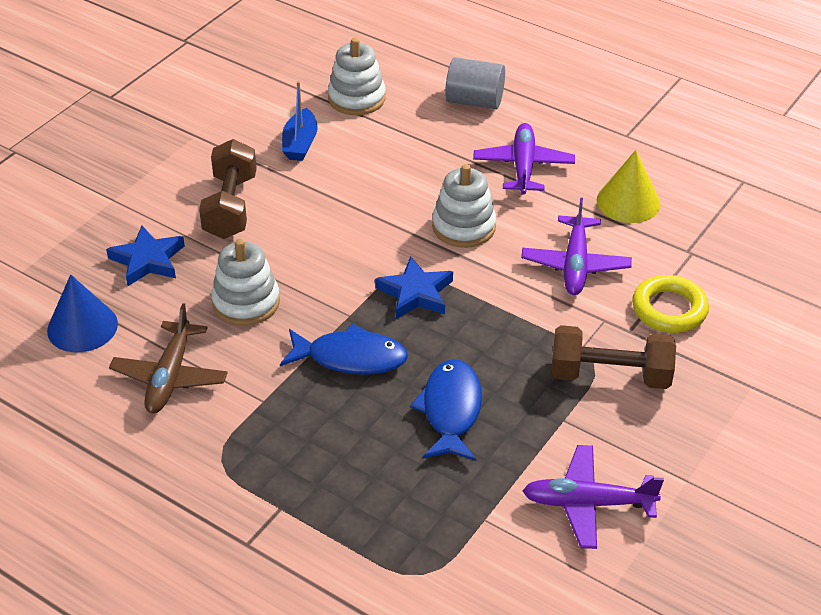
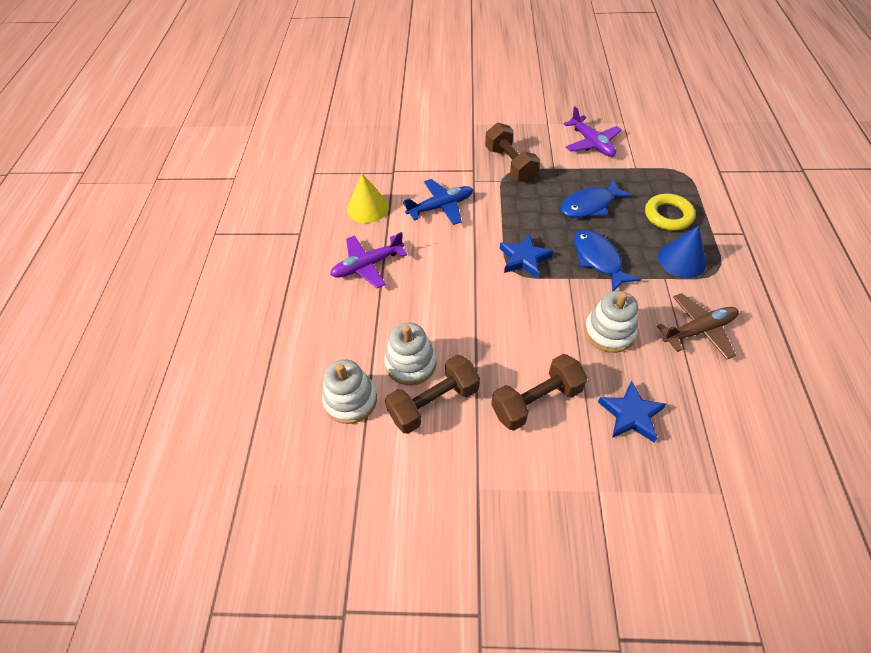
camera: 120 degrees left, 10 degrees up
(82, 327) = (719, 407): blue cone -> blue cone (681, 260)
(300, 144) = (433, 403): blue boat -> brown dumbbell
(464, 227) = (449, 266): white stacking toy -> white stacking toy (410, 363)
(474, 101) = (308, 324): grey cylinder -> none
(575, 265) = (441, 207): purple plane -> blue plane
(669, 309) = (445, 163): yellow ring -> yellow ring (668, 215)

